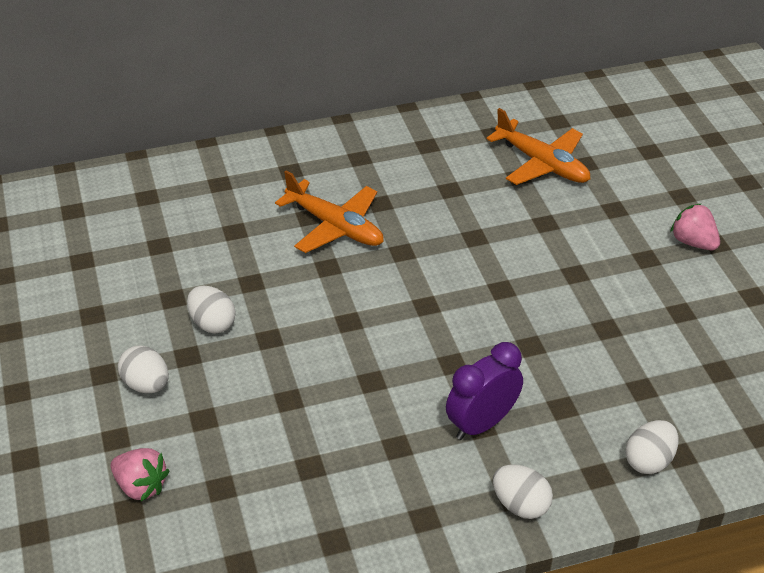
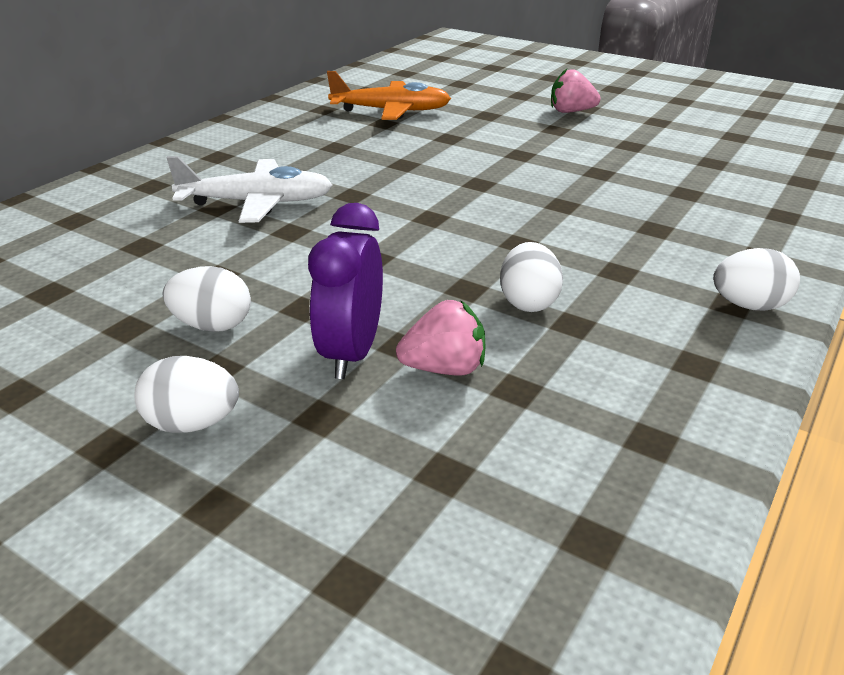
camera: 40 degrees left, 10 degrees down
(141, 486) = (330, 541): pink strawberry -> pink strawberry (444, 368)
(335, 226) = (257, 203): orange plane -> white plane
(481, 423) = (615, 269): purple clock -> purple clock (351, 353)
(648, 460) = (773, 228): white egg -> white egg (528, 302)

